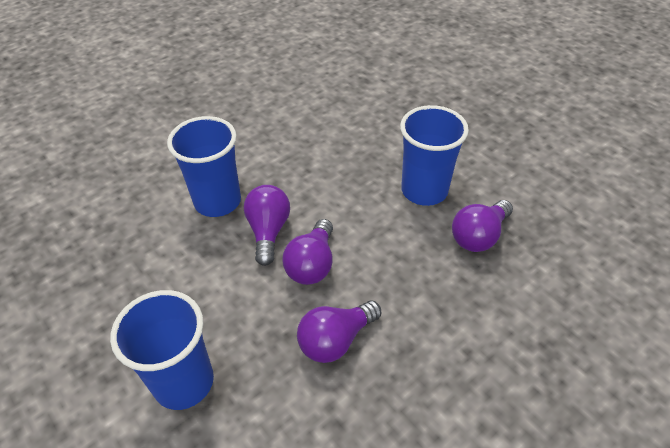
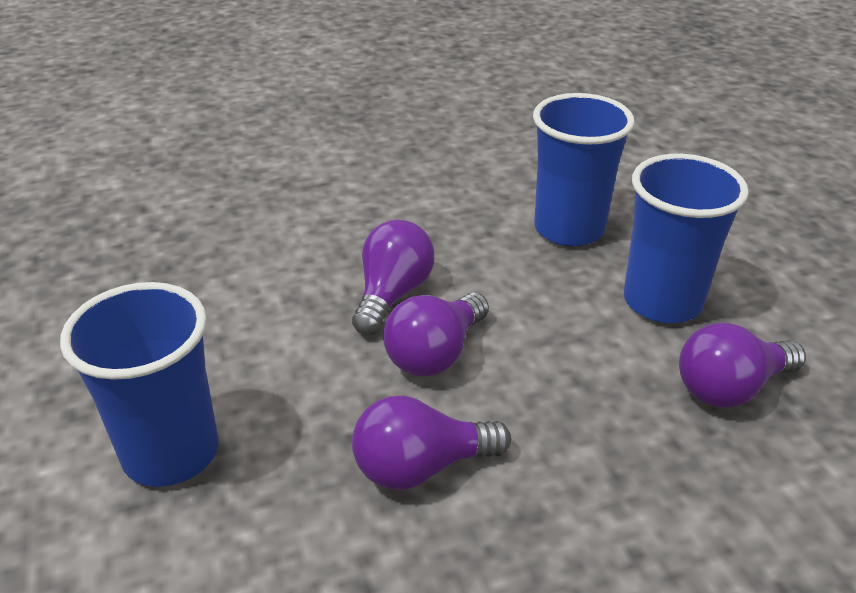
camera: 20 degrees right, 10 degrees down
(217, 201) = (340, 240): blue cup -> blue cup (569, 229)

